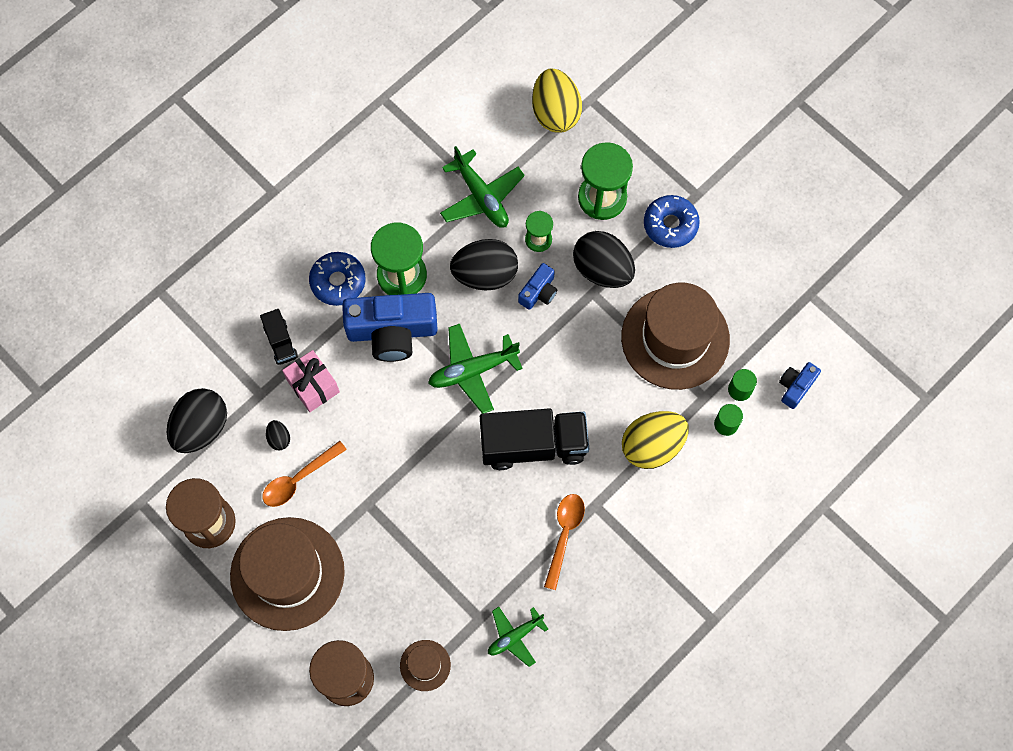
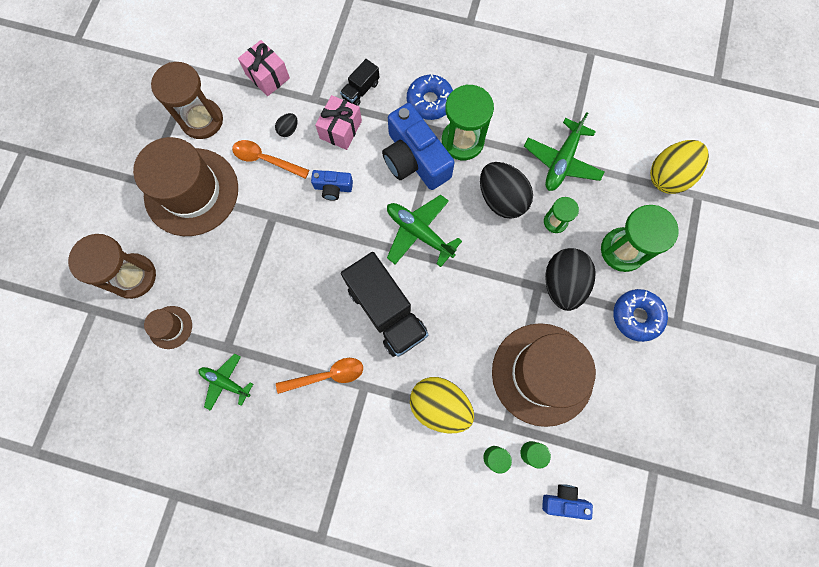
camera: 60 degrees right, 5 degrees up
(201, 428) = (267, 76): black egg -> pink gift
(538, 292) = (513, 246): blue camera -> blue camera (333, 188)

